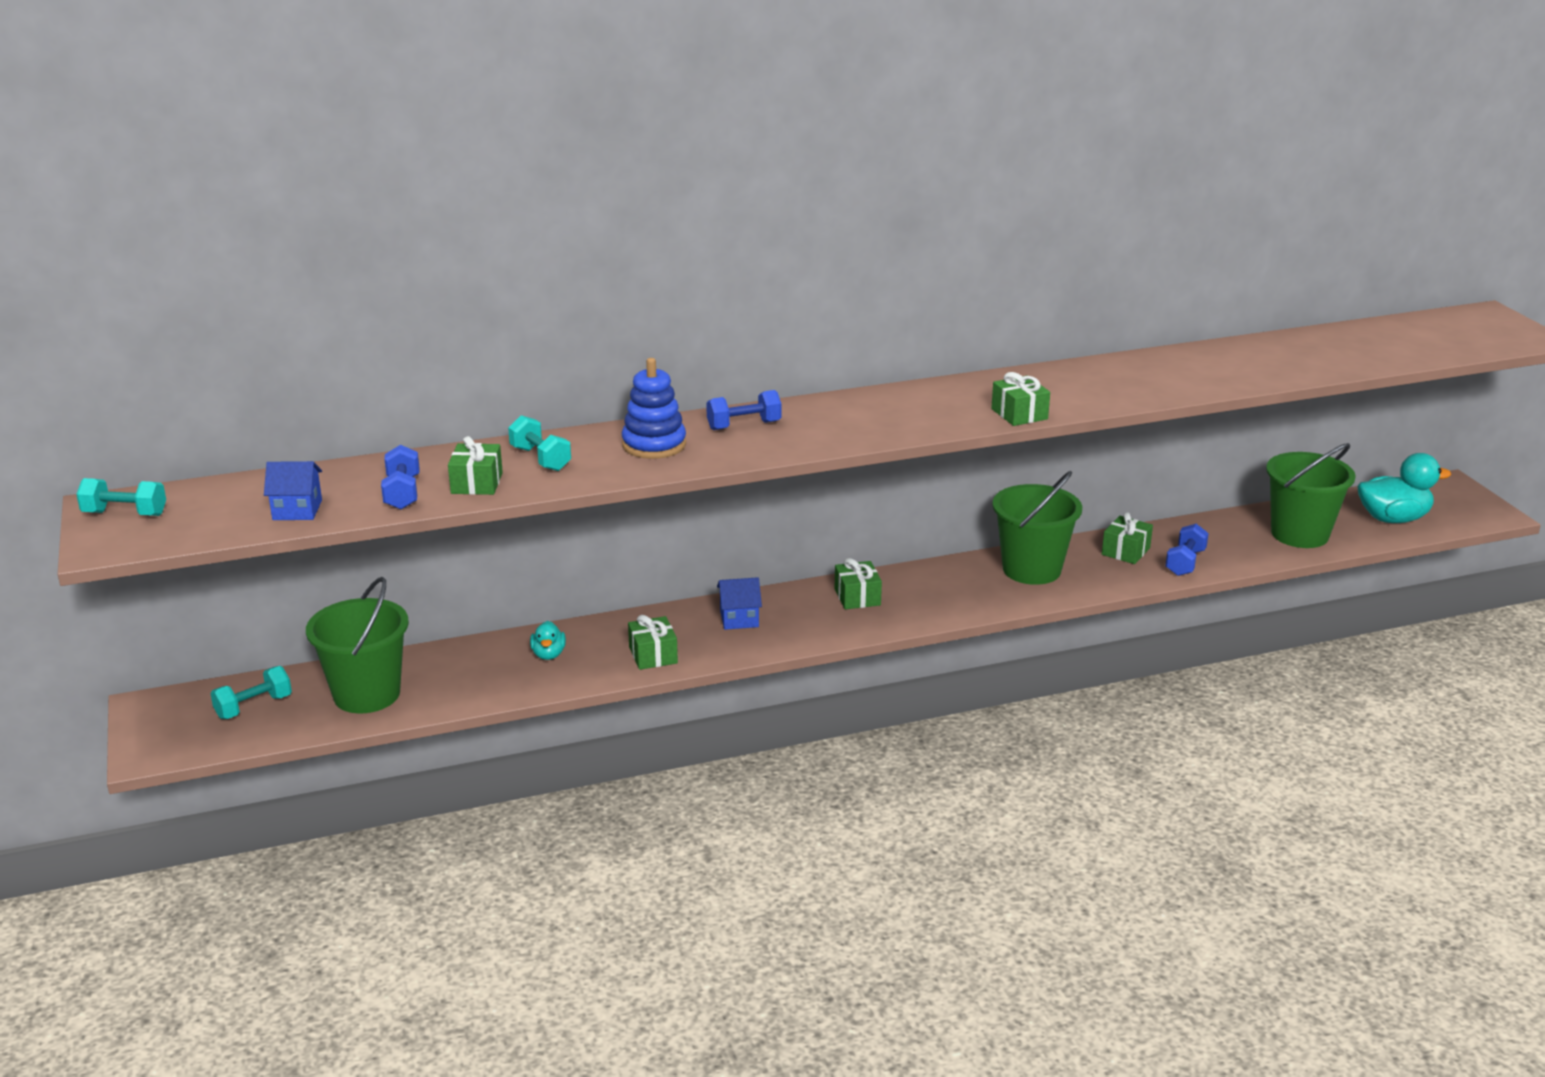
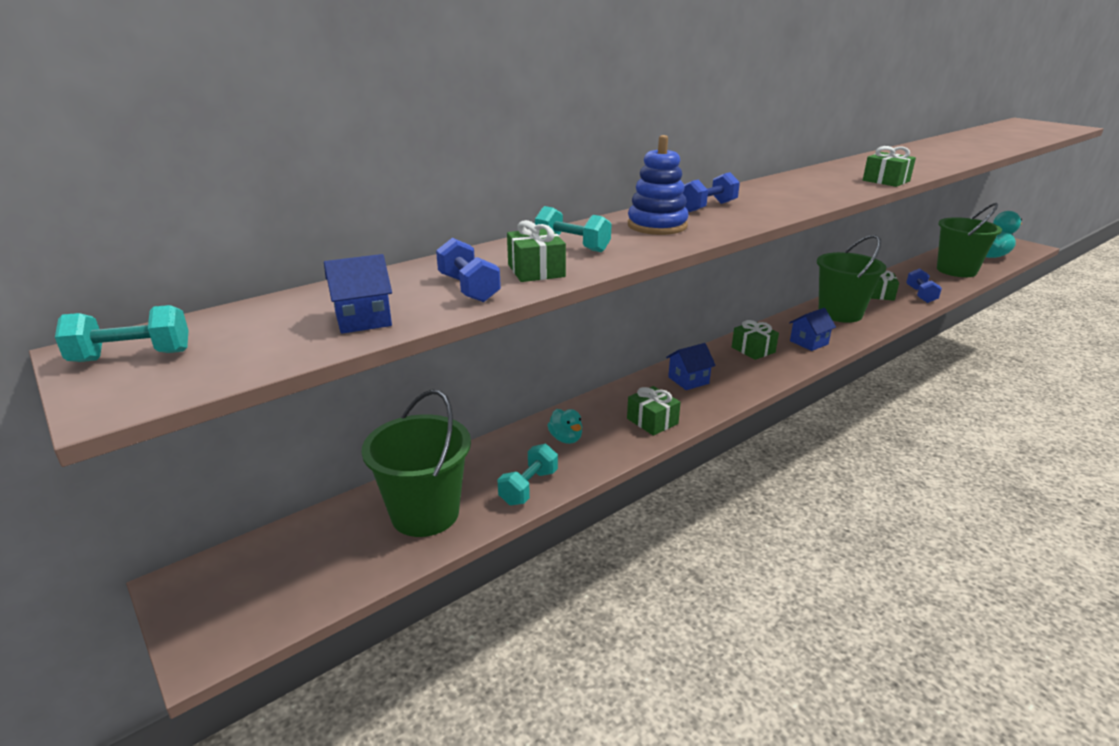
camera: 20 degrees left, 0 degrees up
(254, 707) = (311, 556): turquoise dumbbell -> turquoise dumbbell (529, 487)
(938, 601) = (809, 342): none -> blue house

